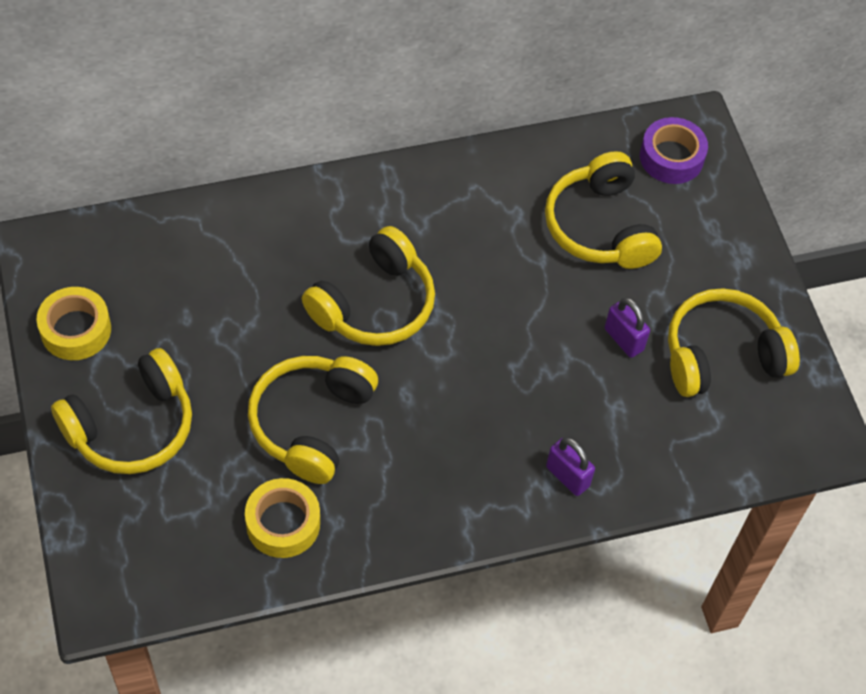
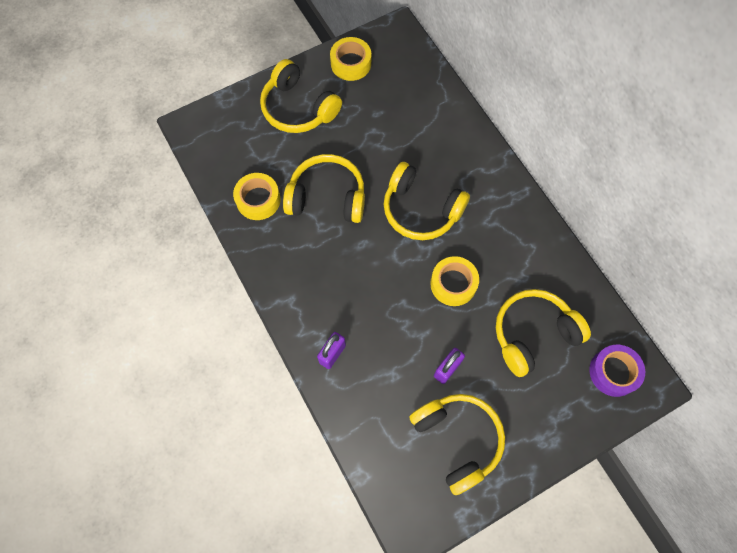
camera: 80 degrees right, 10 degrees up
(503, 297) = (453, 284): none -> yellow tape

